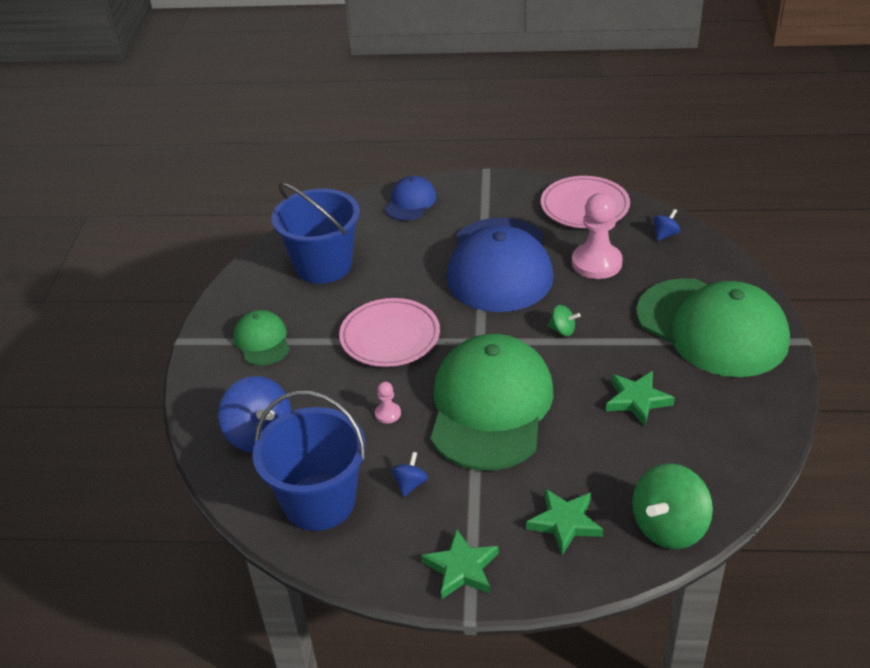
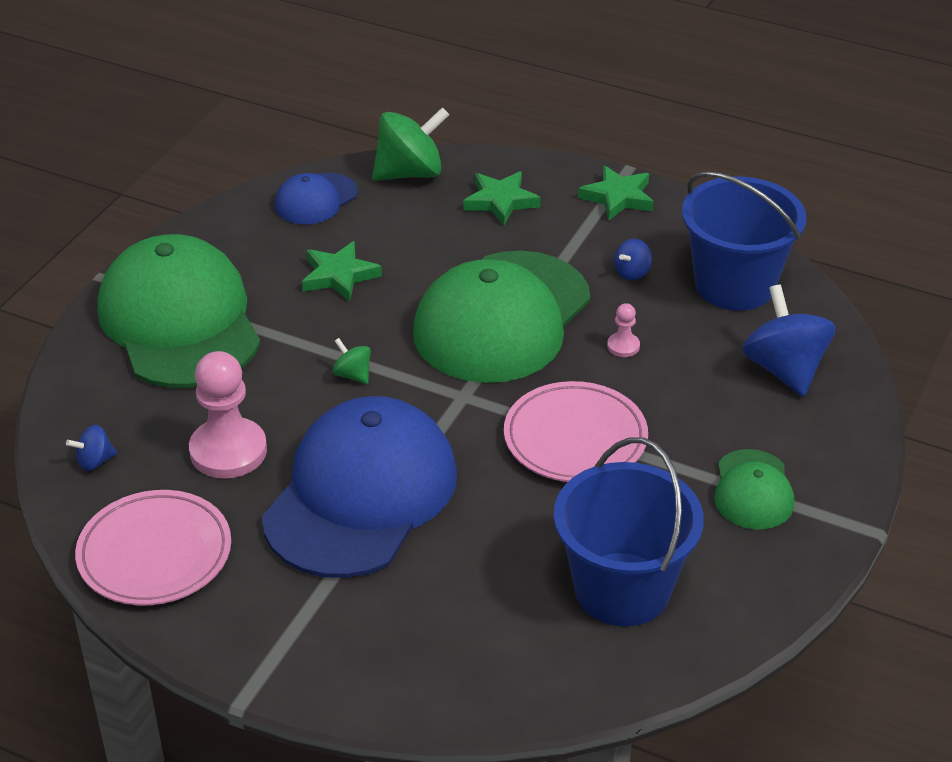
camera: 160 degrees left, 0 degrees up
(410, 202) = (418, 673): blue cap -> blue cap (316, 199)

